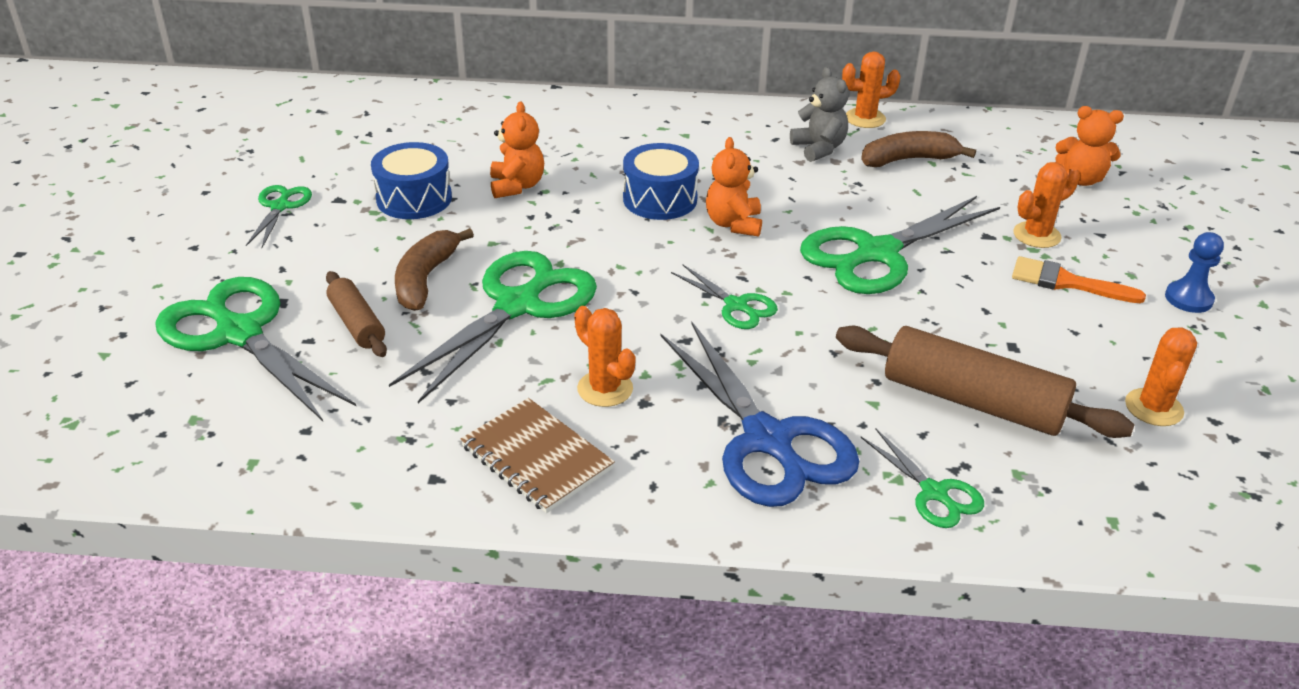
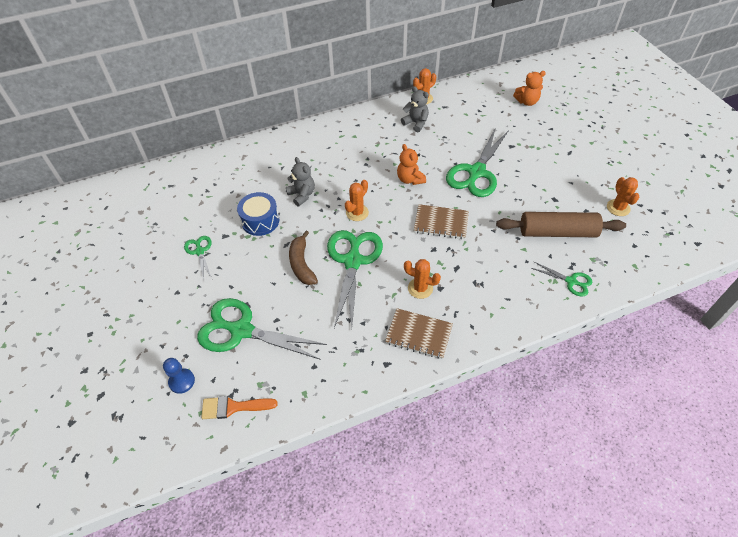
camera: 25 degrees left, 15 degrees up
(357, 324) = (291, 301): brown rolling pin -> none
(517, 186) = (302, 195): orange teddy bear -> grey teddy bear
(660, 199) = (370, 178): blue drum -> none
(736, 305) = (441, 223): green scissors -> brown notebook
(767, 440) = (498, 284): blue scissors -> none
(908, 160) = (455, 116): brown banana -> none
(1036, 235) = (529, 138): orange cactus -> orange cactus (357, 213)
(1066, 282) = (553, 159): orange brush -> orange brush (233, 407)
(1188, 299) = (599, 149): blue pawn -> blue pawn (182, 381)

